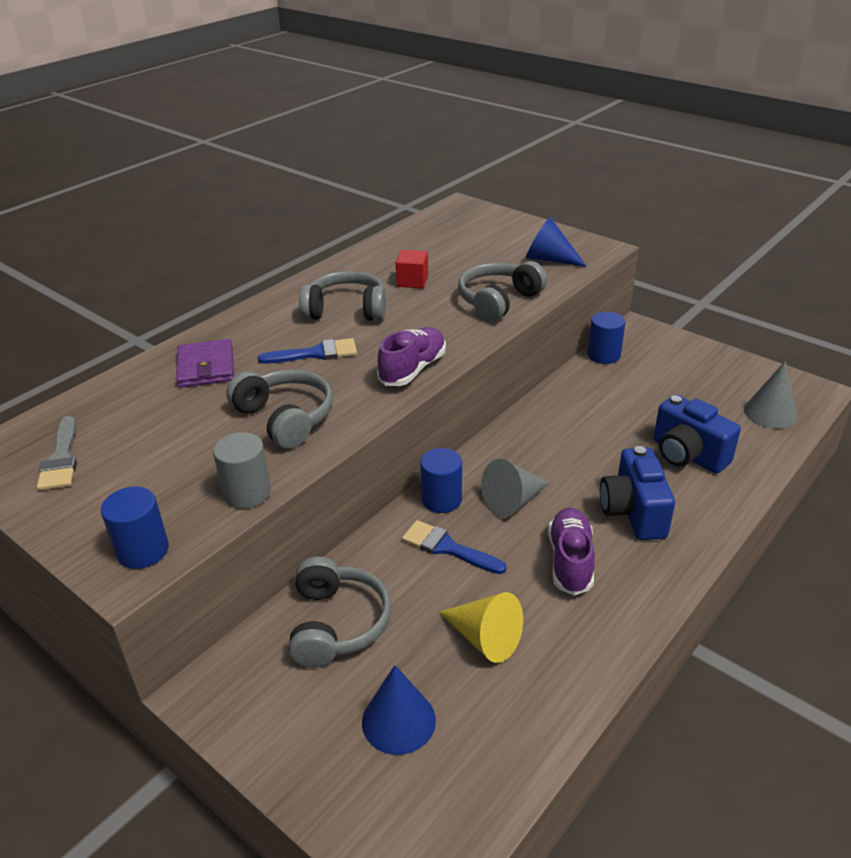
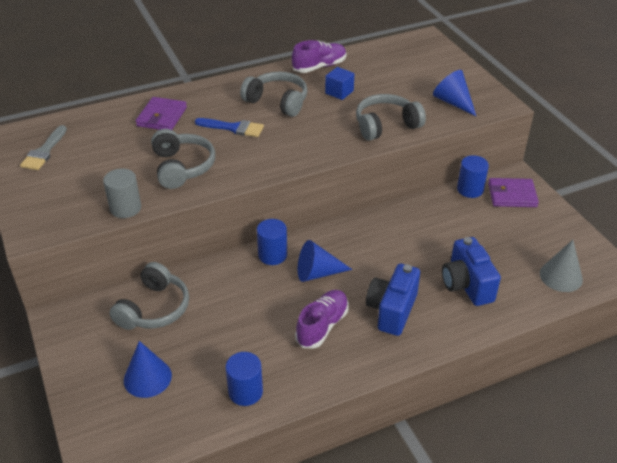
camera: 25 degrees right, 5 degrees up
(143, 550) = (48, 222): blue cylinder -> blue cylinder (245, 392)
(412, 281) = (339, 92): red cube -> blue cube
(413, 369) = (285, 159): purple shoe -> purple shoe (319, 67)
(447, 548) = (252, 288): blue brush -> none
(484, 638) = (231, 351): yellow cone -> none
(513, 501) = (317, 273): grey cone -> blue cone
(651, 348) = (512, 195): none -> purple wallet

